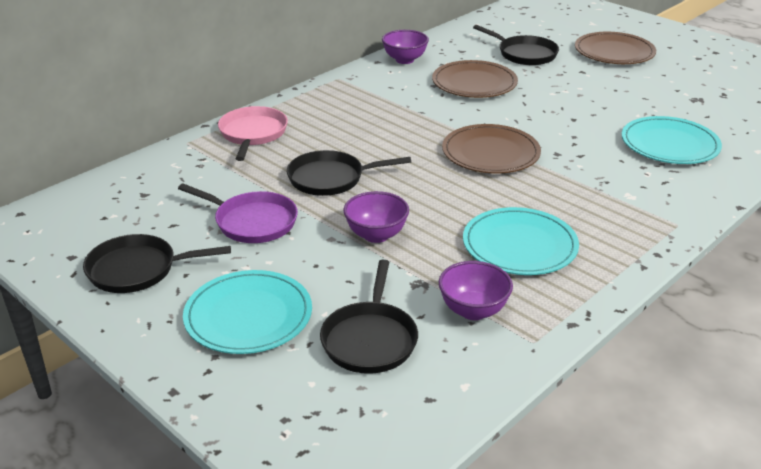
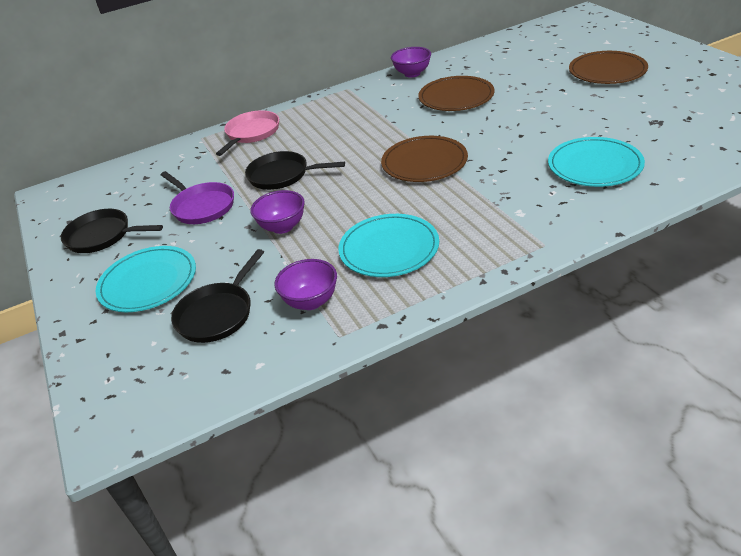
camera: 25 degrees right, 5 degrees up
(524, 54) = (520, 71): black pan -> none

